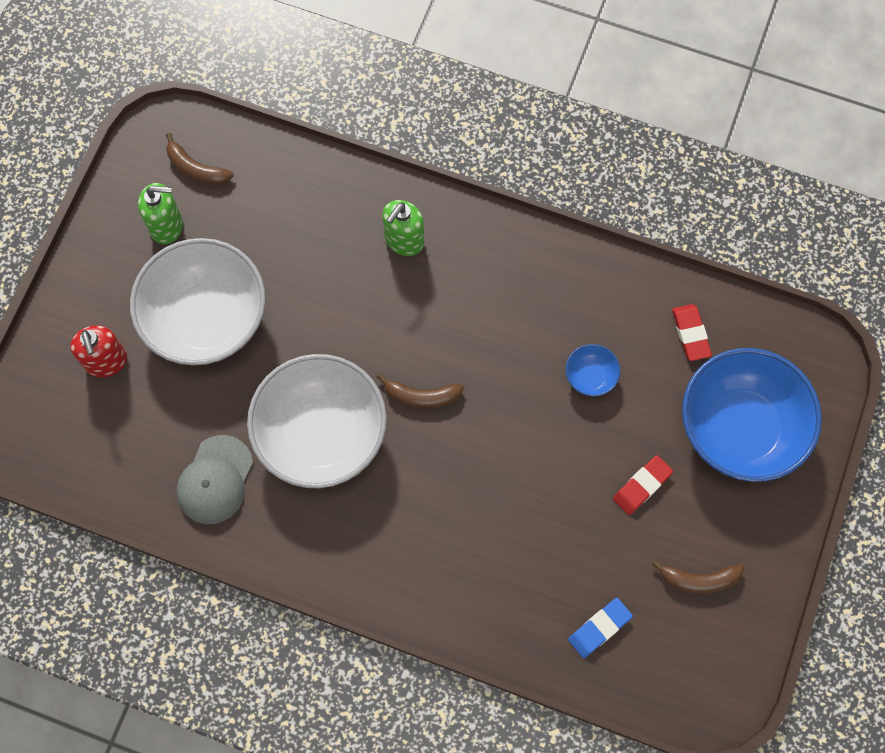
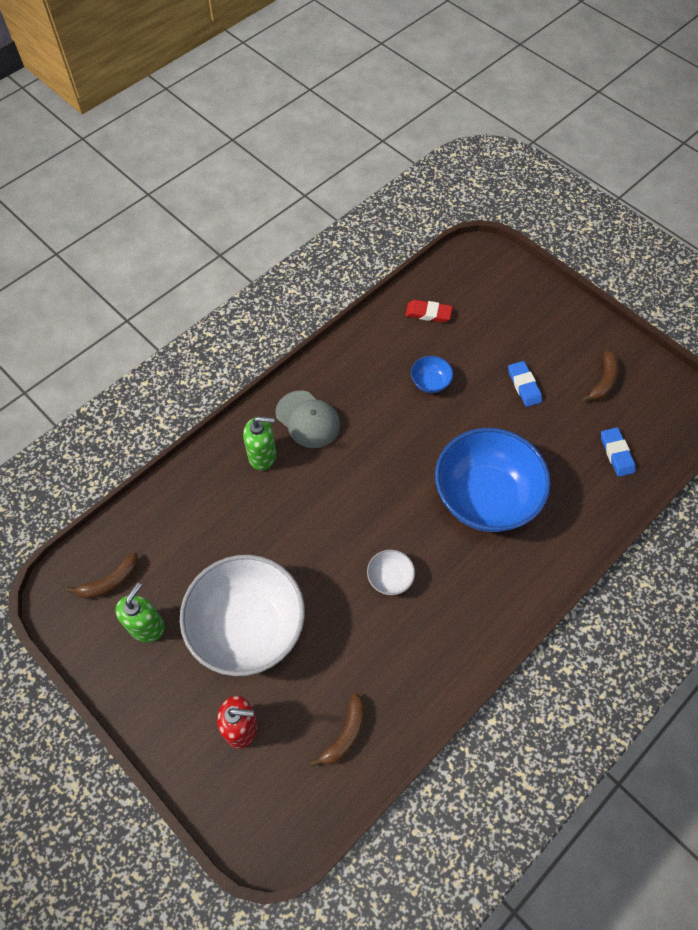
camera: 65 degrees left, 10 degrees down
(215, 480) = (391, 677): grey cap -> grey cap (308, 419)
(321, 434) = (390, 578): white bowl -> white bowl, size x0.41
(404, 240) = (262, 456): green soap dispenser -> green soap dispenser turned 60 degrees counterclockwise
(421, 396) = (393, 495): brown banana -> brown banana (345, 734)
(642, 486) = (524, 386): red eraser -> blue eraser
(740, 428) = (507, 315): blue bowl -> blue bowl (485, 497)

